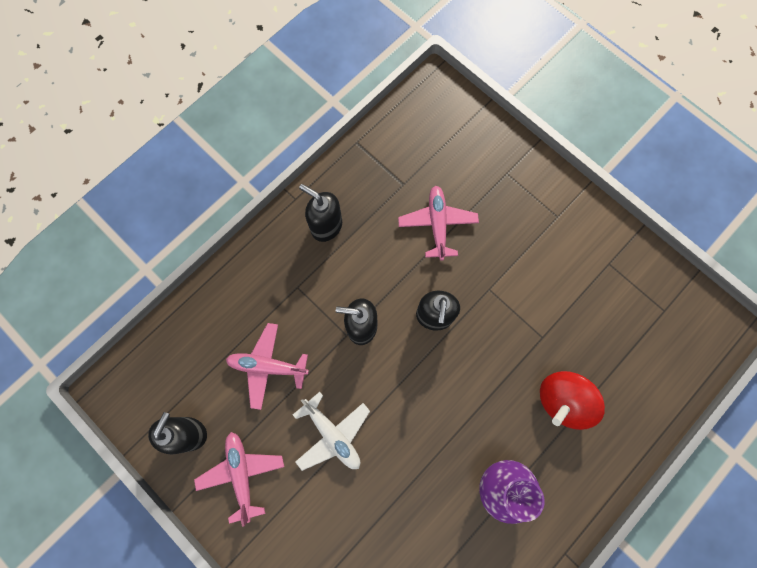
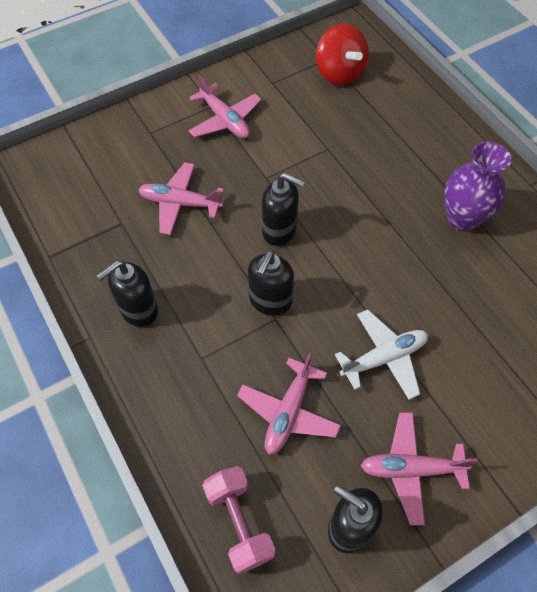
camera: 75 degrees left, 15 degrees down
(177, 352) = (239, 523): none -> pink dumbbell
(544, 233) = (225, 120): none -> pink plane
(562, 400) = (391, 149): red spinning top -> red spinning top (339, 73)

